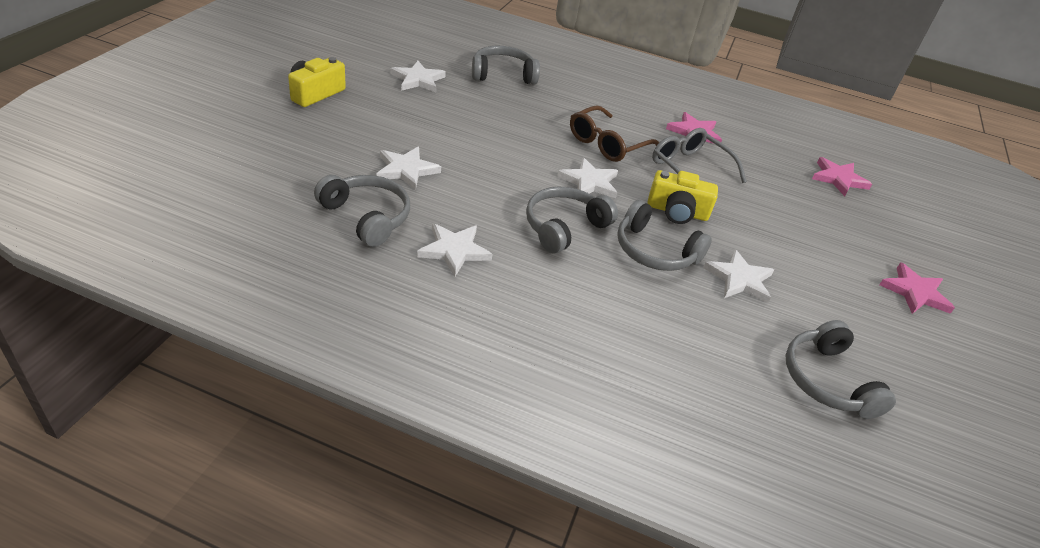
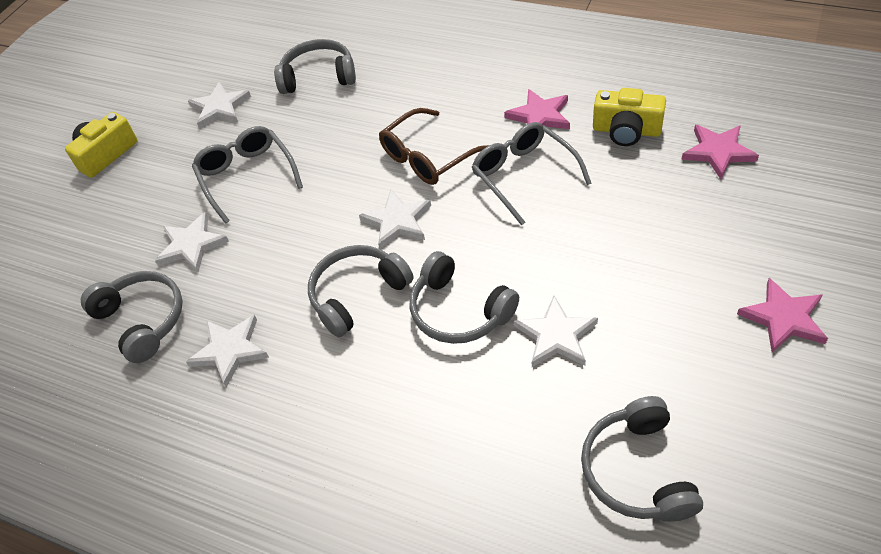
camera: 15 degrees right, 10 degrees up
(450, 130) = (247, 176): none -> grey glasses
(677, 212) = (496, 246): yellow camera -> yellow camera (626, 130)

